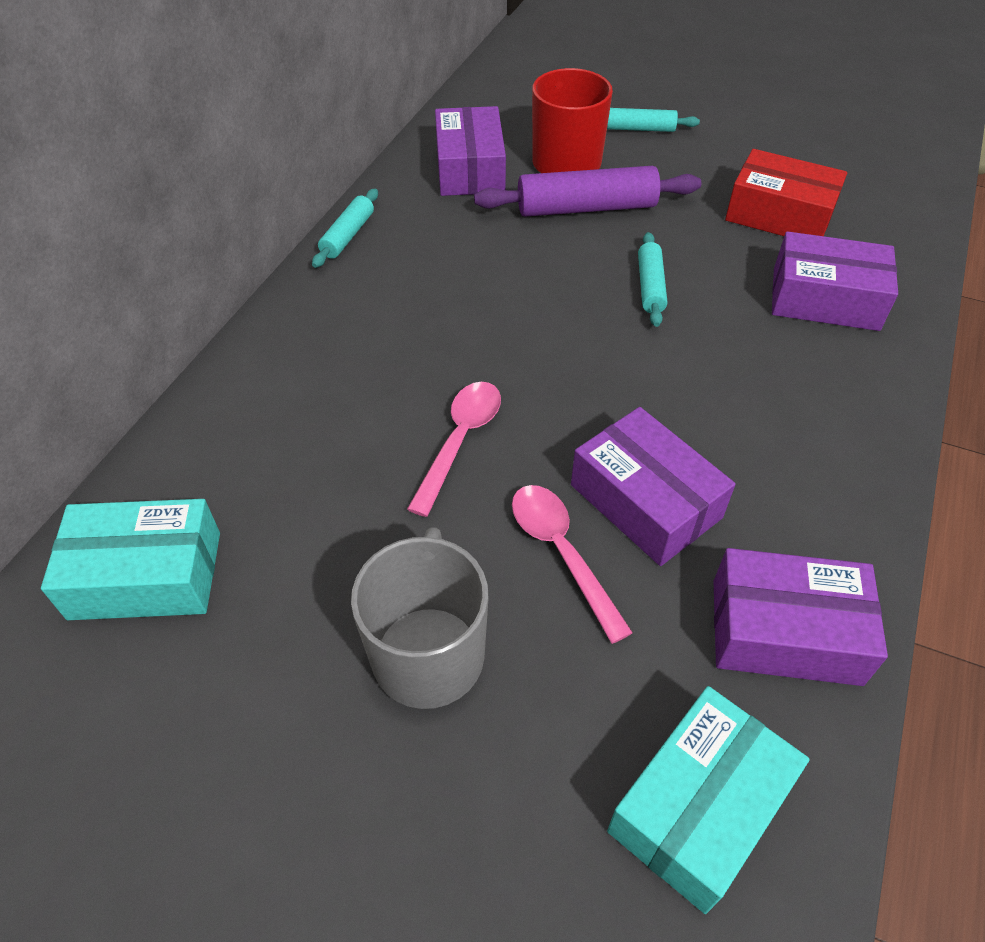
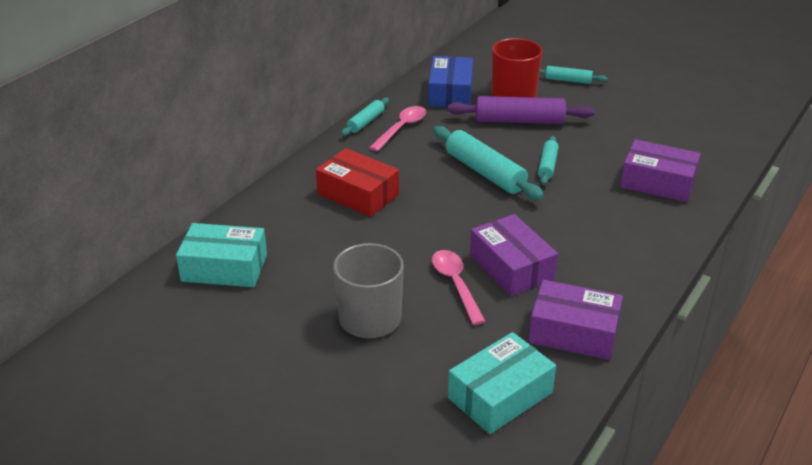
camera: 10 degrees right, 15 degrees down
(460, 441) = (410, 228): pink spoon -> pink spoon (401, 128)
(470, 168) = (450, 93): purple box -> blue box
(556, 311) = (485, 172): none -> turquoise rolling pin
(779, 214) = (645, 135): red box -> red box (358, 194)

